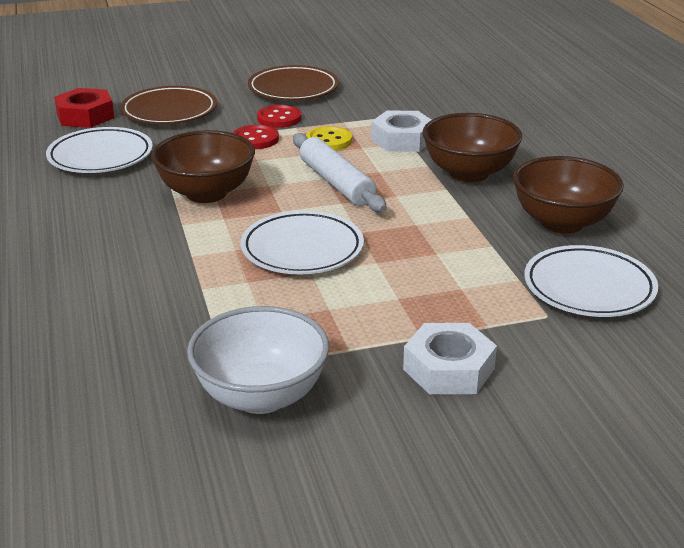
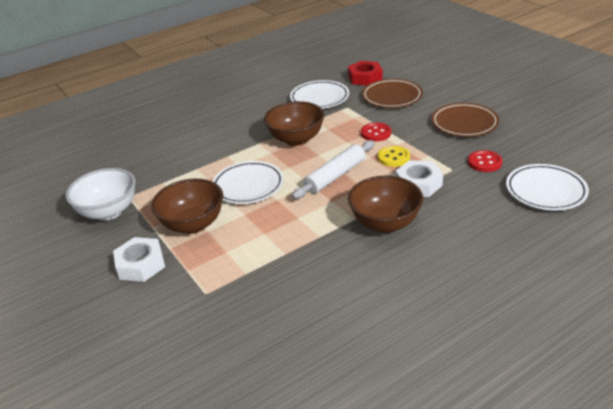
camera: 75 degrees right, 5 degrees up
(279, 118) = (413, 132): red button -> red button (484, 162)
(562, 223) = (333, 280): brown bowl -> brown bowl (193, 224)
(589, 288) = (246, 306): white plate -> white plate (545, 191)

